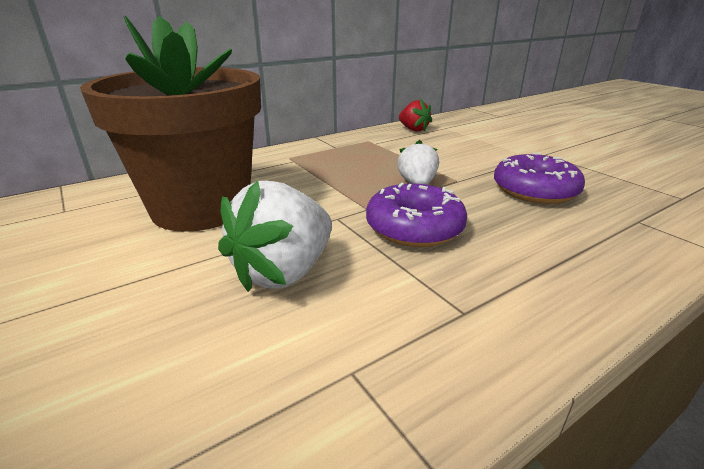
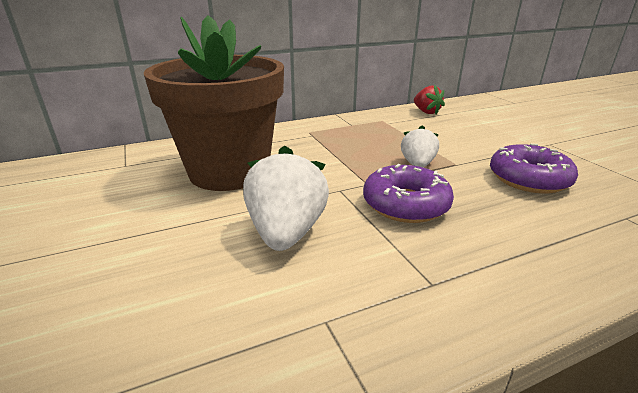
camera: 10 degrees right, 0 degrees up
(284, 272) = (286, 232): white strawberry -> white strawberry turned 135 degrees clockwise

